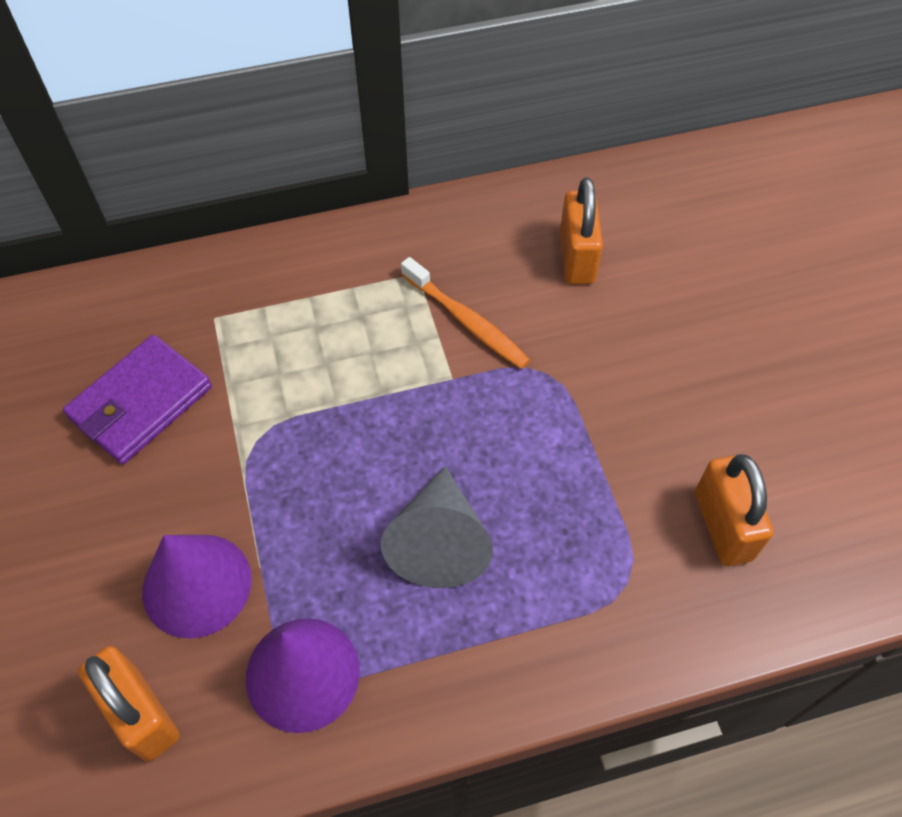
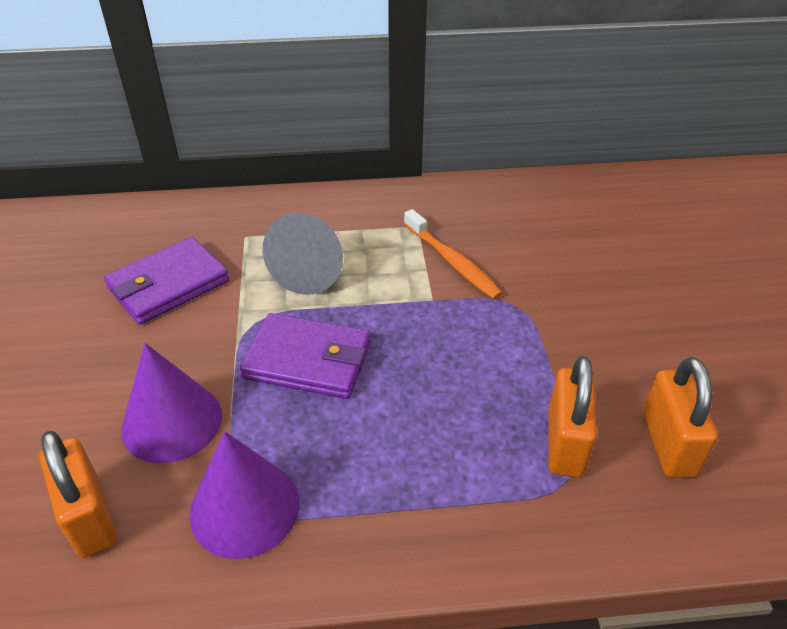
camera: 10 degrees right, 15 degrees down
(329, 482) = (308, 360): none -> purple wallet
(439, 542) = (395, 419): grey cone -> grey cone (312, 270)
(576, 257) = (554, 230): orange padlock -> orange padlock (565, 443)

